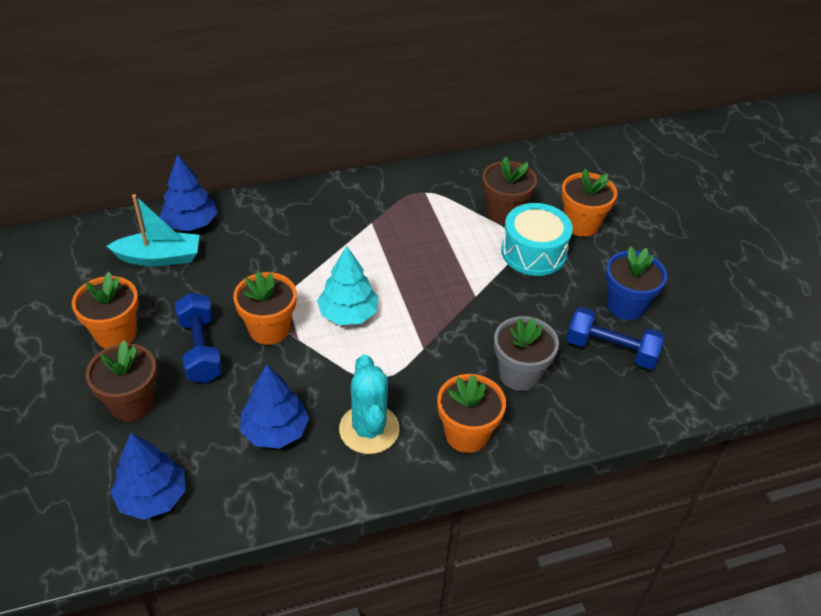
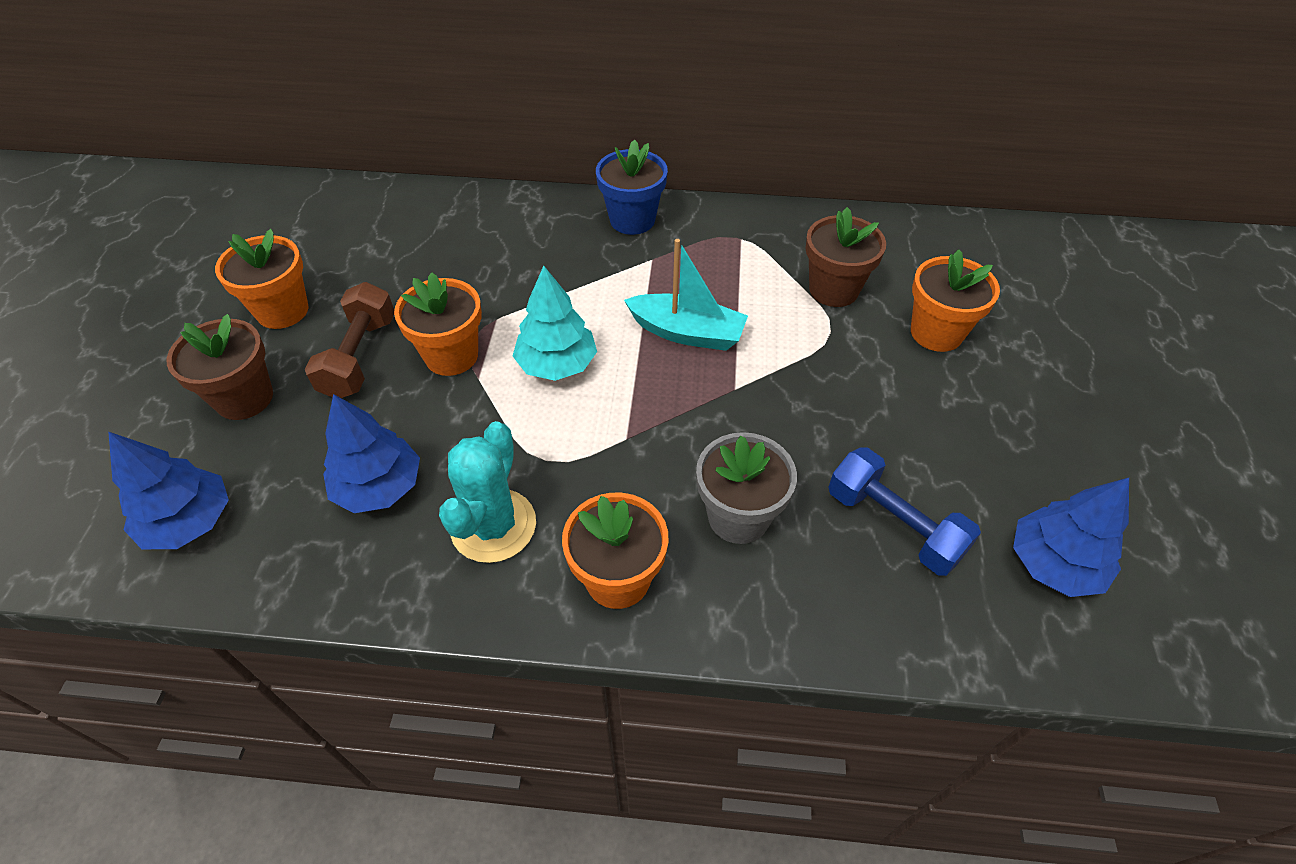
camera: 25 degrees right, 5 degrees up
(159, 257) = (385, 237): turquoise boat -> turquoise boat (687, 333)
(191, 223) = (442, 208): blue tree -> blue tree (1053, 564)
(201, 349) = (359, 357): blue dumbbell -> brown dumbbell
(533, 252) = (847, 352): turquoise drum -> none
(626, 306) = (948, 466): blue flower pot -> blue flower pot (632, 220)

